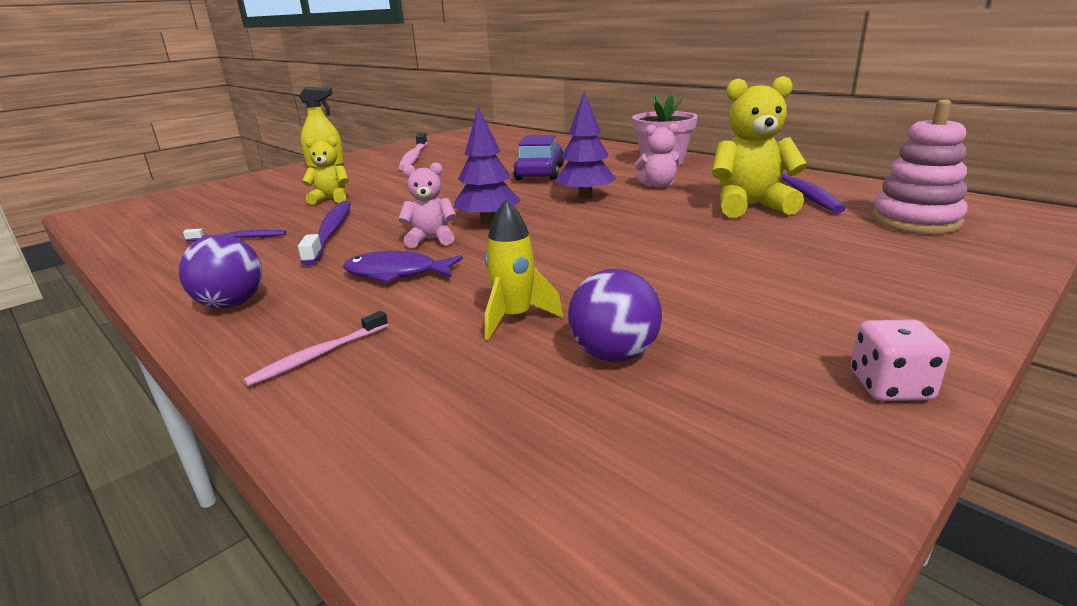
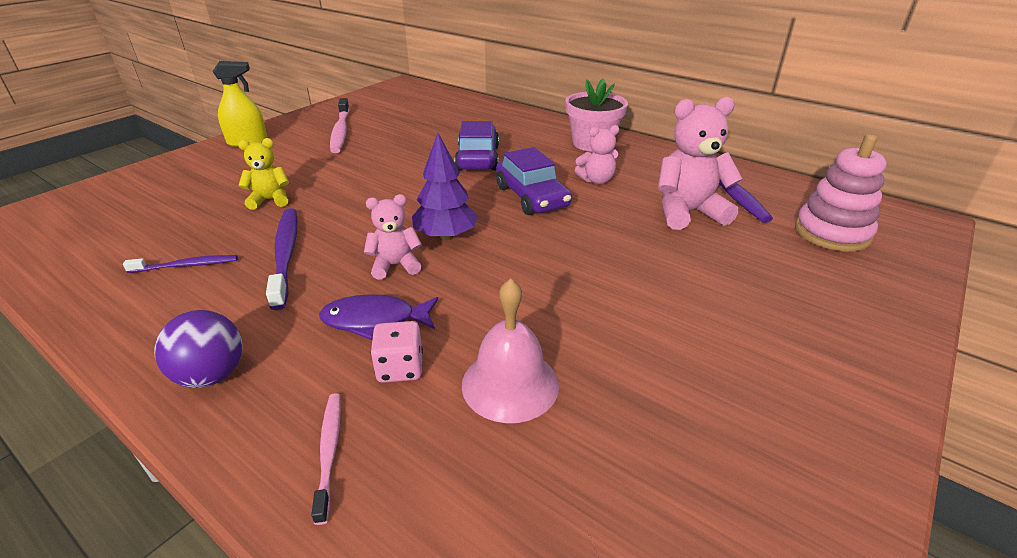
camera: 10 degrees left, 10 degrees up
(318, 356) = (329, 451): pink toothbrush -> pink toothbrush turned 135 degrees clockwise
(514, 318) = (510, 384): yellow rocket -> pink bell
(585, 197) = (532, 197): purple tree -> purple car
(614, 355) = (615, 433): purple ball -> none
(750, 206) = (687, 212): yellow teddy bear -> pink teddy bear
(890, 387) = (855, 461): pink dice -> pink dice (400, 368)

